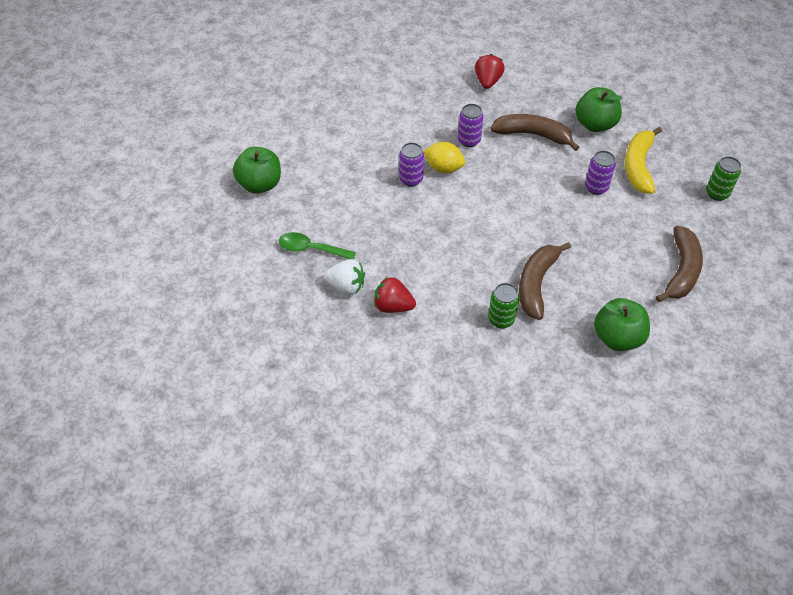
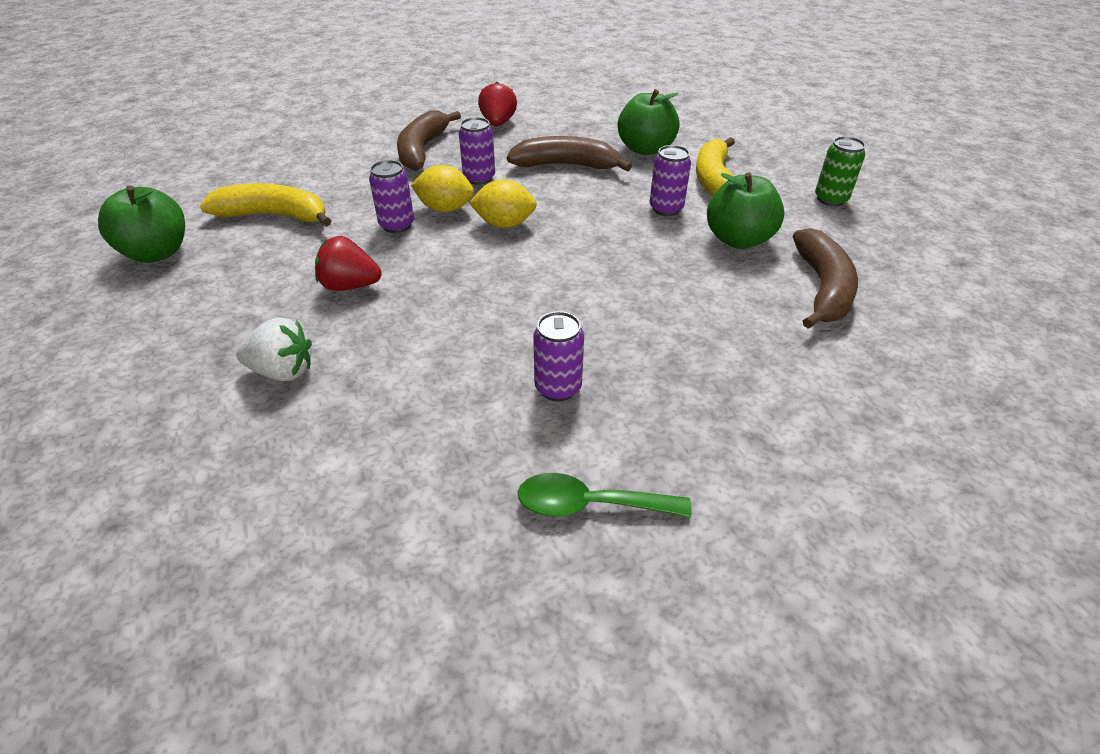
camera: 10 degrees left, 10 degrees down
(311, 249) = (227, 326): green spoon -> green spoon (590, 504)
(330, 160) = (274, 215): none -> yellow banana
(393, 306) = (365, 391): red strawberry -> red strawberry (350, 286)
(483, 187) = (504, 224): none -> yellow lemon
(501, 319) = (558, 388): green can -> purple can
(536, 284) = (607, 330): brown banana -> brown banana (422, 150)
(617, 337) = (760, 390): green apple -> green apple (738, 239)

